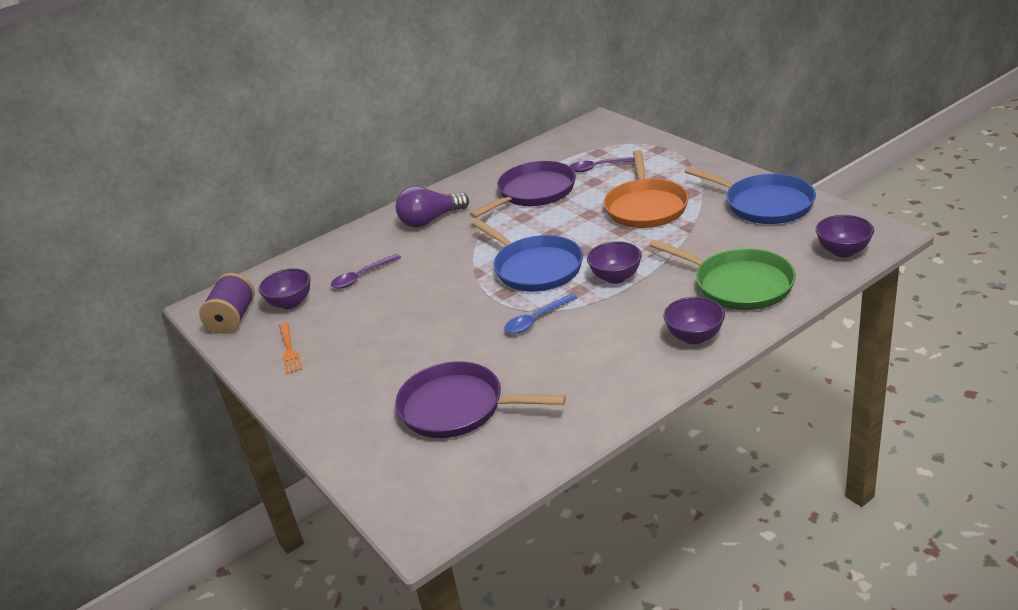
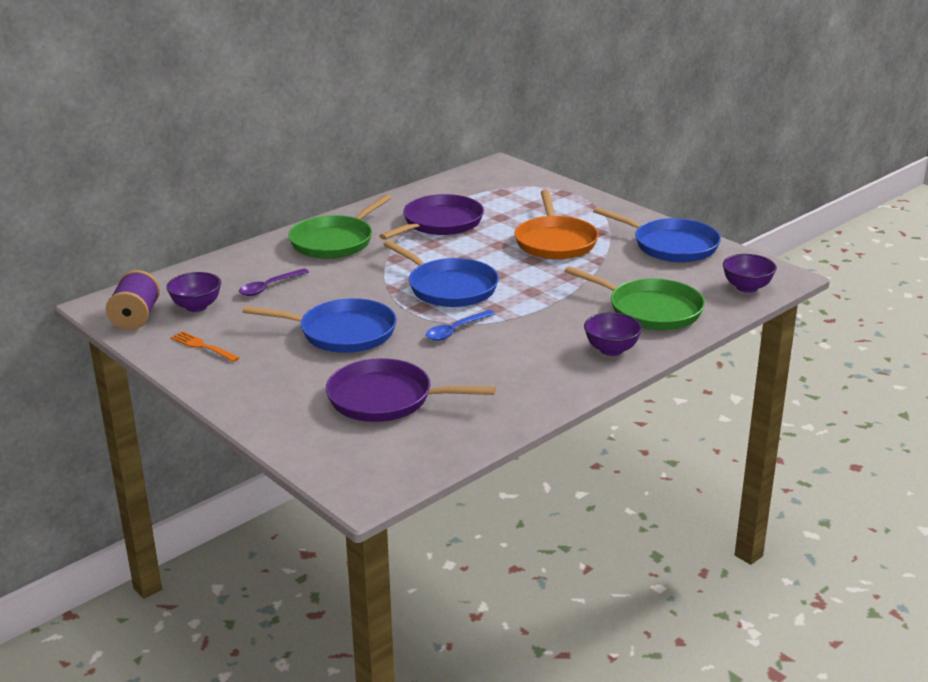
camera: 10 degrees left, 5 degrees down
(289, 350) = (203, 346): orange fork -> orange fork turned 150 degrees clockwise
(425, 327) = (343, 332): none -> blue pan
(430, 220) = (334, 242): purple light bulb -> green pan
(598, 167) = (504, 205): purple spoon -> none
(616, 277) = (531, 299): purple bowl -> none

